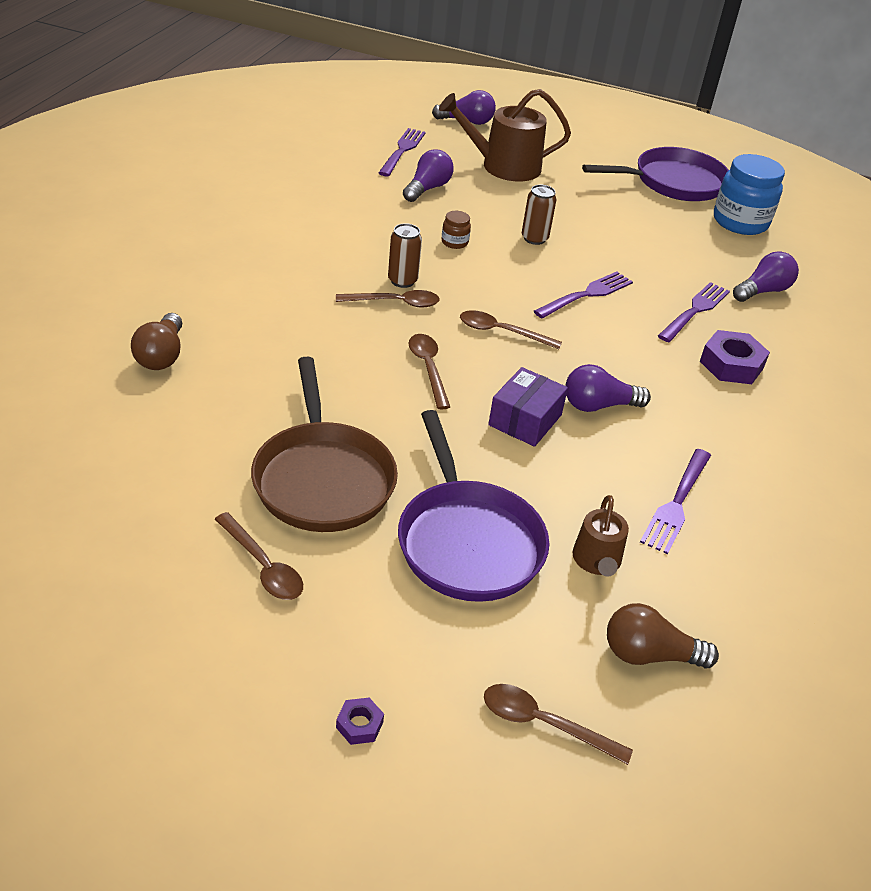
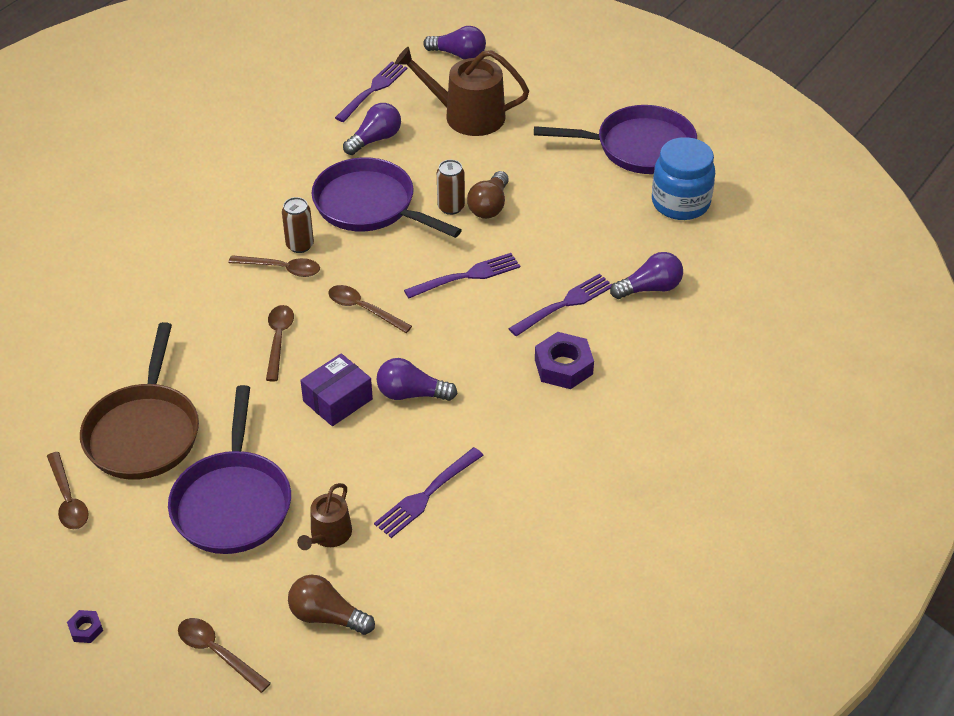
camera: 20 degrees right, 5 degrees up
(161, 355) = (62, 303): brown light bulb -> brown light bulb (489, 206)
(454, 242) = (370, 206): brown jar -> purple pan

